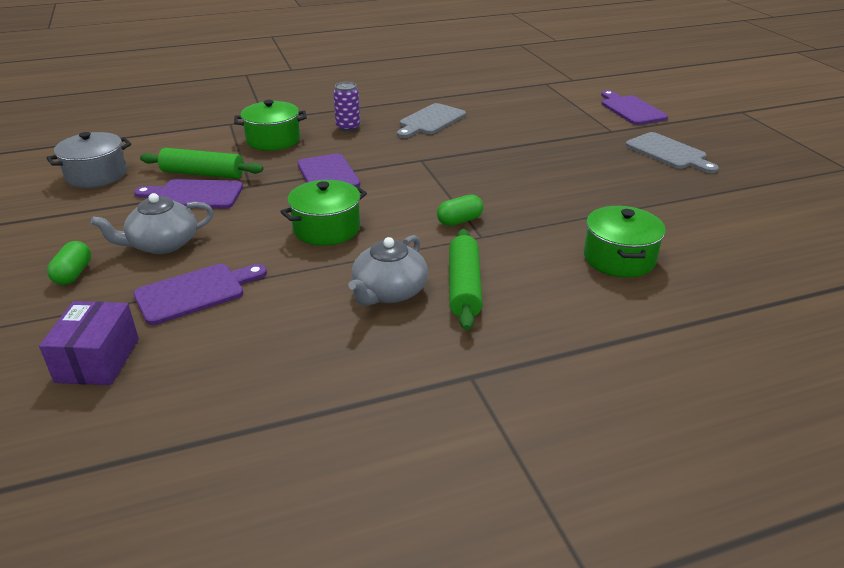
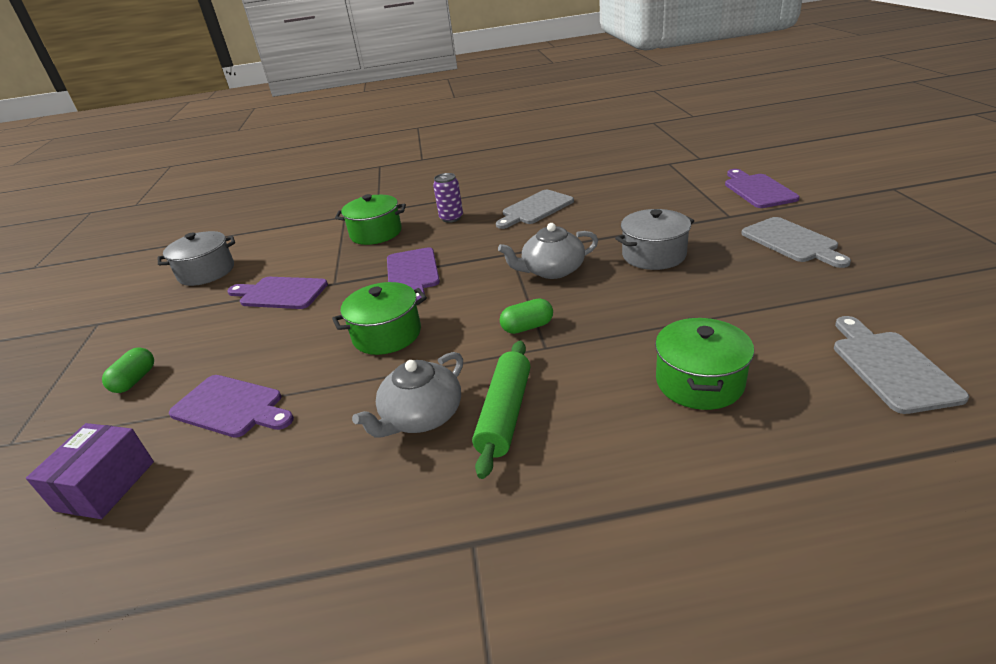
camera: 15 degrees right, 0 degrees up
(162, 244) = (227, 348): grey teapot -> grey teapot (552, 270)
(195, 292) = (231, 407): purple cutting board -> purple cutting board turned 45 degrees clockwise
(203, 174) = (297, 270): green rolling pin -> none
(554, 162) = (653, 255): none -> grey pot
(760, 244) = (891, 367): none -> grey cutting board

